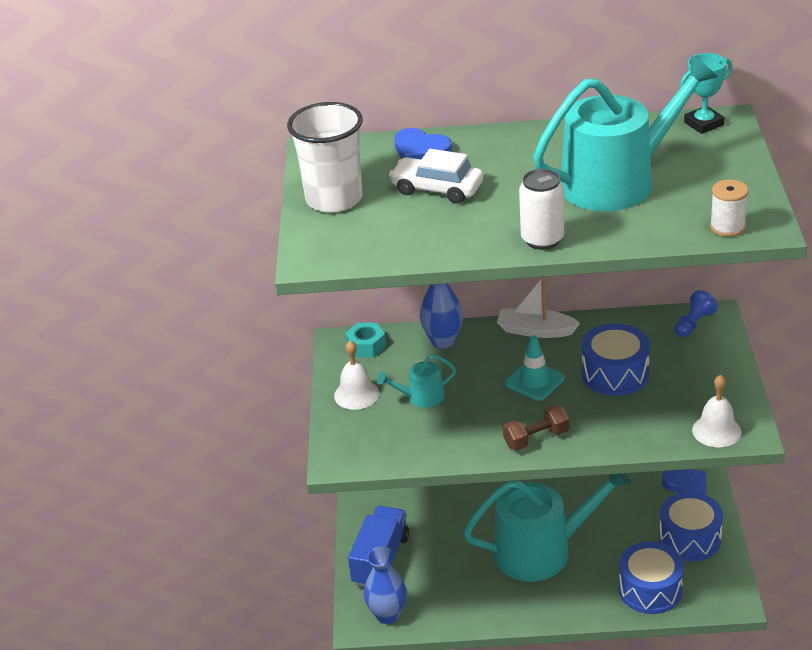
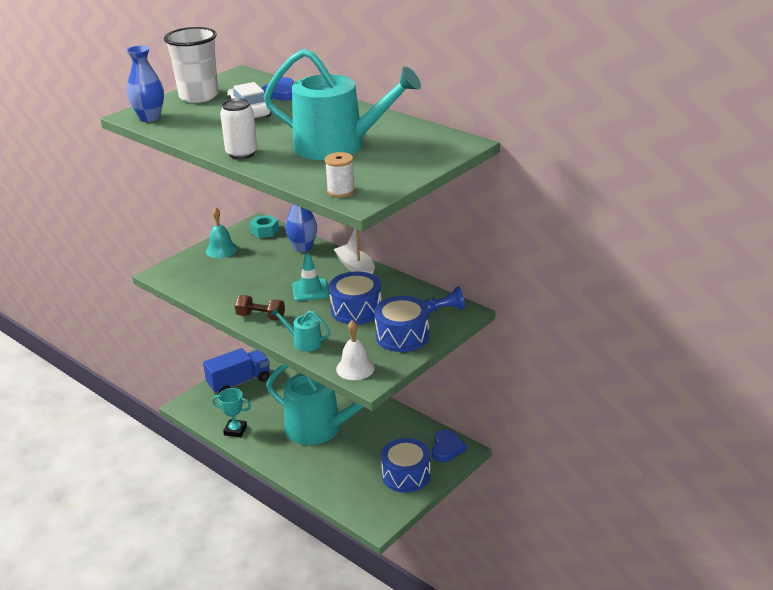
camera: 40 degrees right, 5 degrees down
(356, 394) = (221, 250): white bell -> turquoise bell
(387, 614) = (203, 409): blue vase -> blue vase (149, 118)
(421, 397) = (246, 267): turquoise watering can -> turquoise watering can (304, 342)
(650, 589) = (343, 486): blue drum -> blue drum (402, 336)
(703, 124) = (448, 140): turquoise trophy -> turquoise trophy (235, 430)

